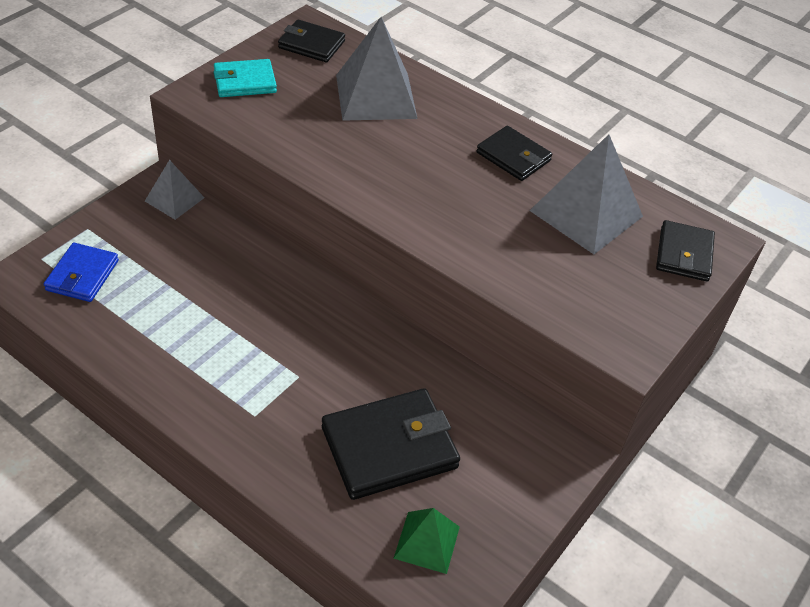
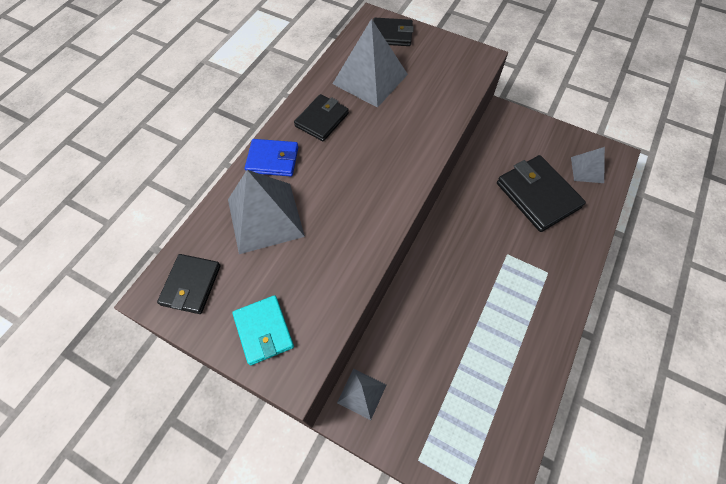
camera: 95 degrees left, 15 degrees up
(82, 275) = (473, 440): blue wallet -> blue wallet (272, 160)
(427, 542) = (587, 170): green pyramid -> grey pyramid

